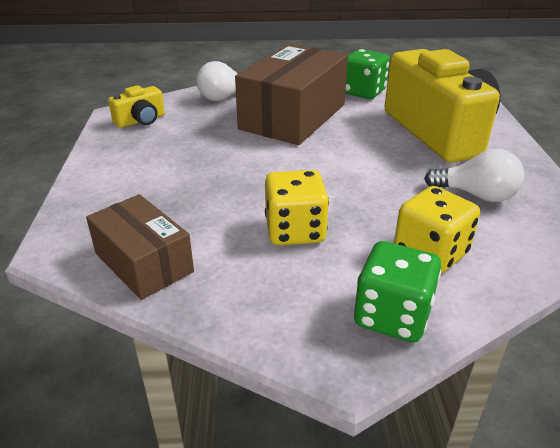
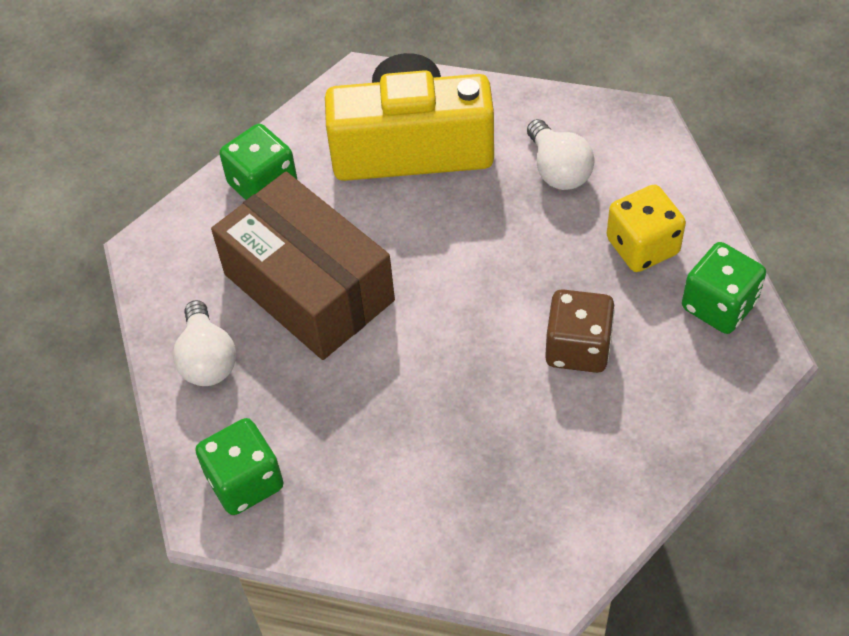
camera: 70 degrees left, 20 degrees up
(141, 120) = (245, 481): yellow camera -> green dice
(144, 262) = (598, 496): brown box -> none
(295, 231) = (578, 348): yellow dice -> brown dice
(476, 195) = (558, 170): white light bulb -> white light bulb turned 120 degrees clockwise

